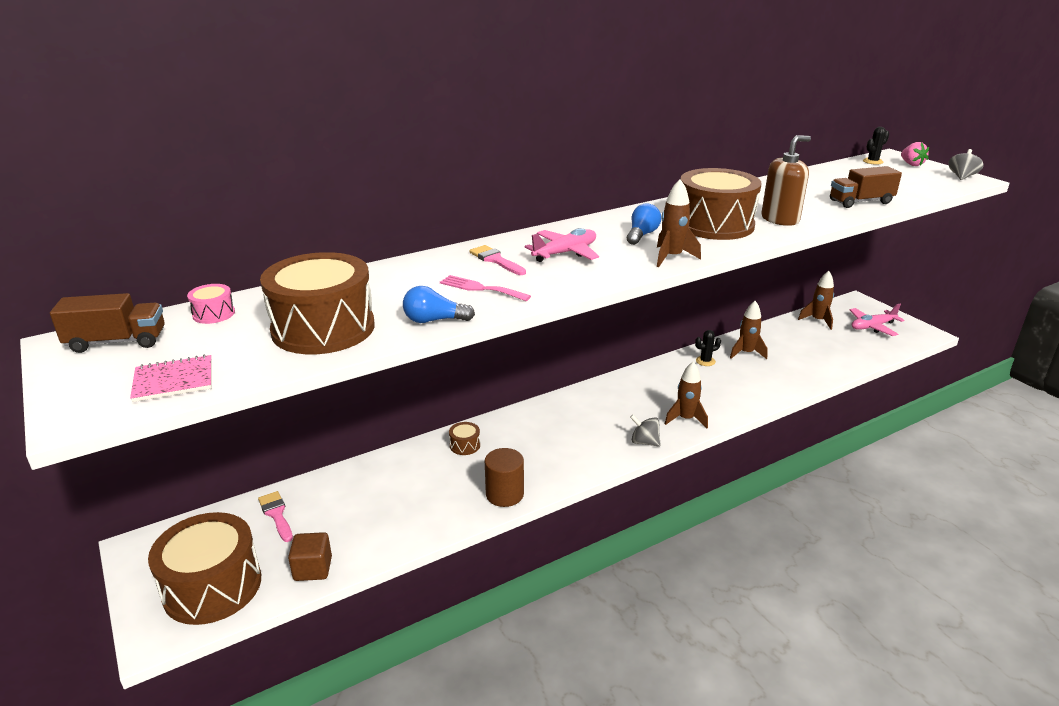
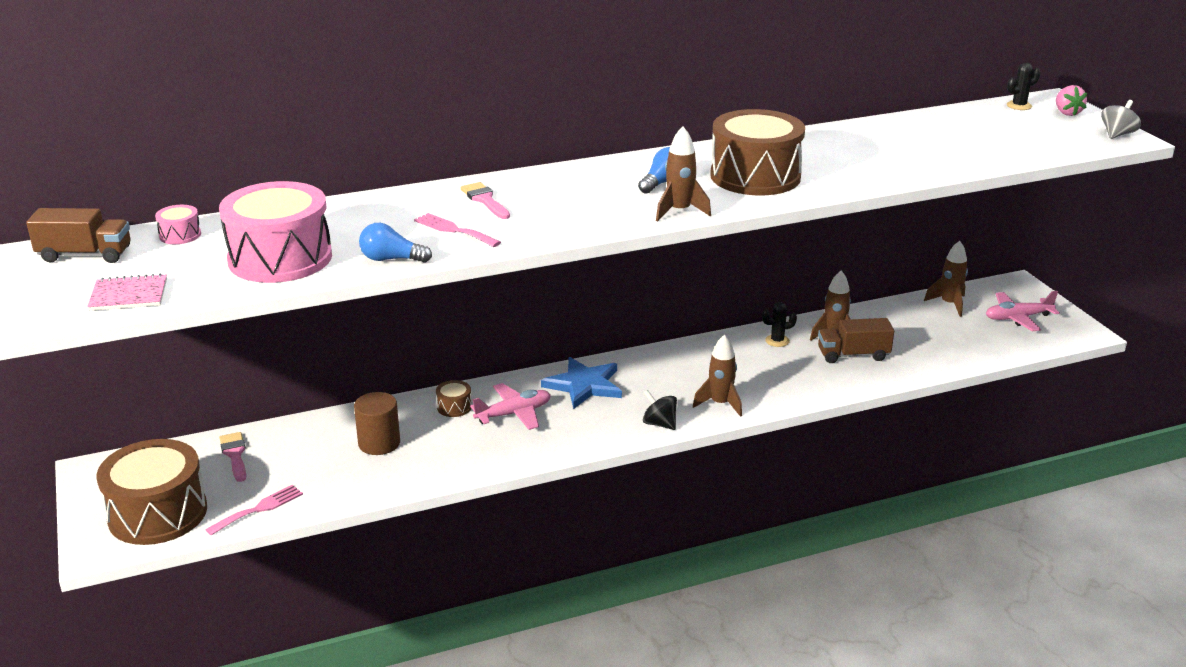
camera: 10 degrees right, 0 degrees up
(313, 569) = (259, 509): brown cube -> pink fork
(323, 328) = (280, 258): brown drum -> pink drum
(504, 494) = (480, 461): brown cylinder -> brown cylinder (379, 443)
(565, 253) = (564, 198): pink plane -> pink plane (514, 414)
(568, 414) = (584, 385): none -> blue star
(644, 442) = (659, 424): grey spinning top -> black spinning top
(780, 219) = (838, 175): brown soap dispenser -> none
(860, 202) = (955, 159): brown truck -> brown truck (853, 355)

